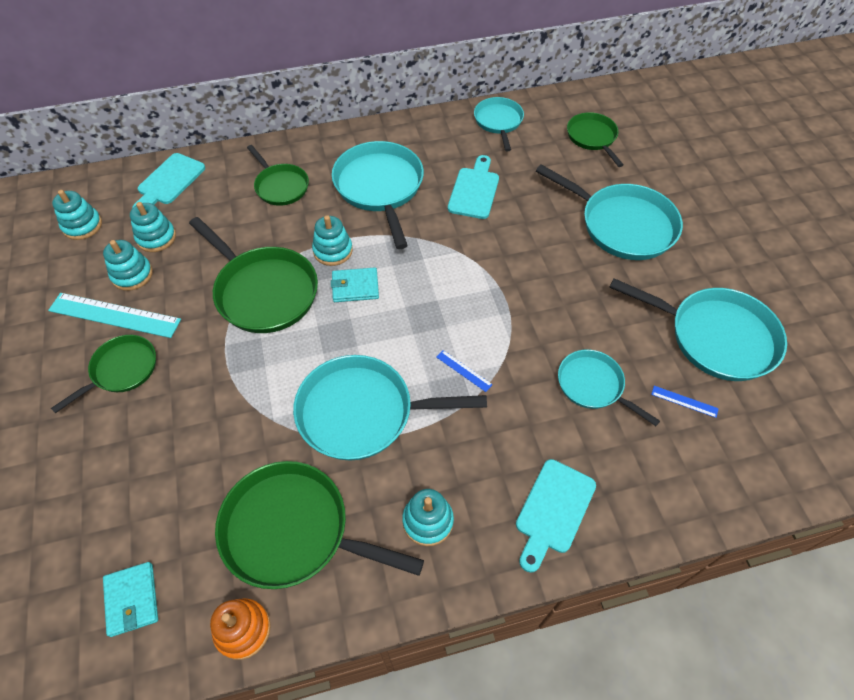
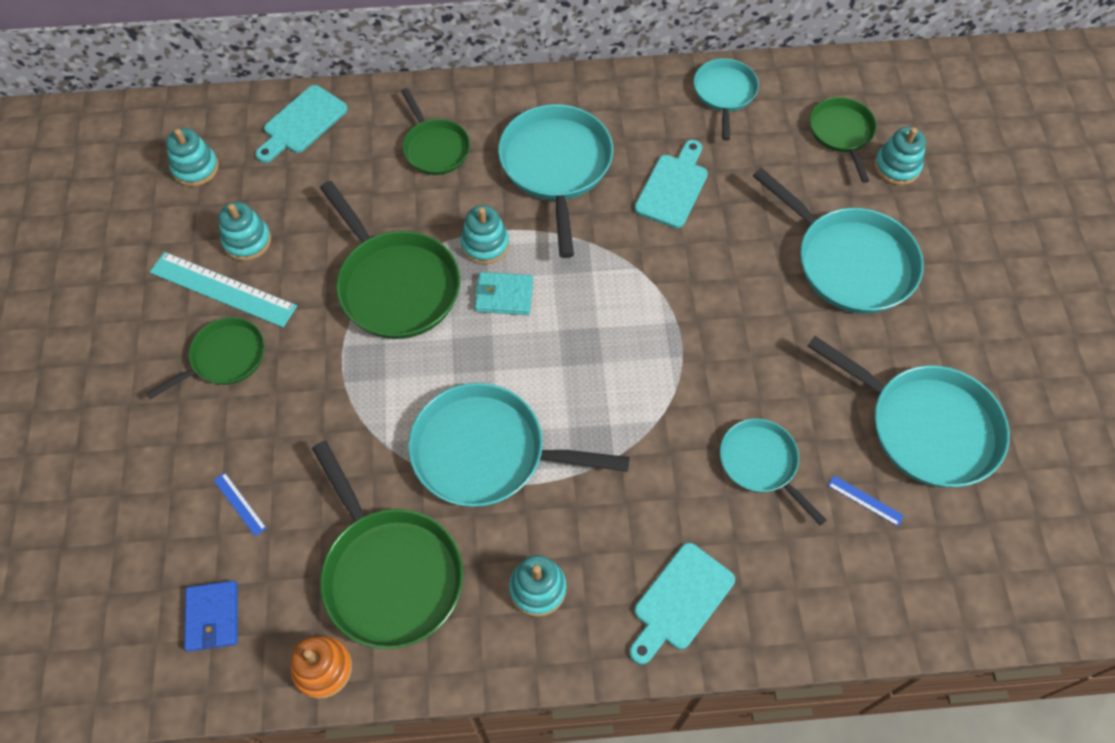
camera: 10 degrees right, 5 degrees up
(132, 599) = (213, 617): turquoise wallet -> blue wallet
(156, 237) = (279, 196): turquoise stacking toy -> turquoise stacking toy (896, 167)
(293, 530) = (389, 573): green pan -> green pan turned 150 degrees counterclockwise
(464, 370) = (612, 420): blue ruler -> blue ruler (240, 504)

